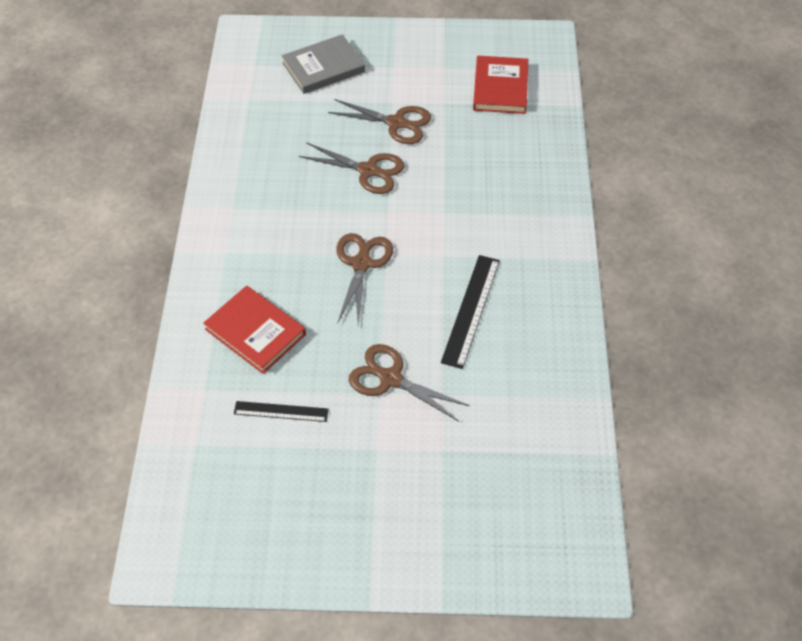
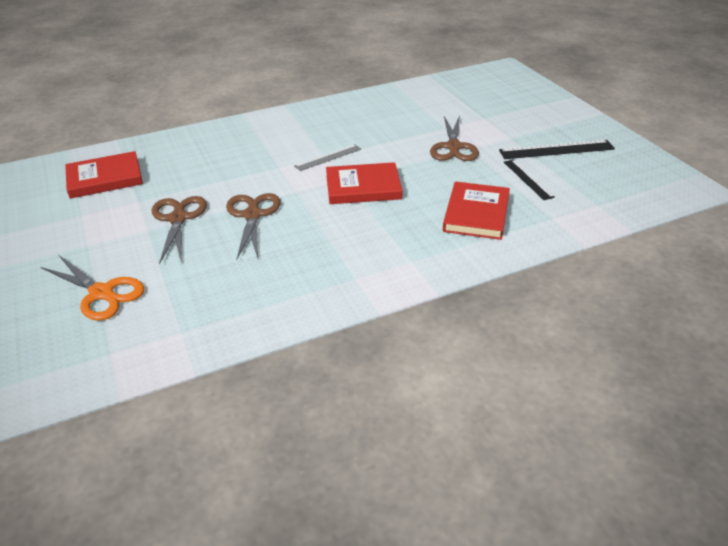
camera: 115 degrees left, 15 degrees down
(323, 67) = (101, 293): grey book -> orange scissors
(361, 264) = (363, 187): brown scissors -> red book
(438, 257) = (328, 157): none -> grey ruler
(470, 310) = (367, 134): black ruler -> black ruler (556, 150)

